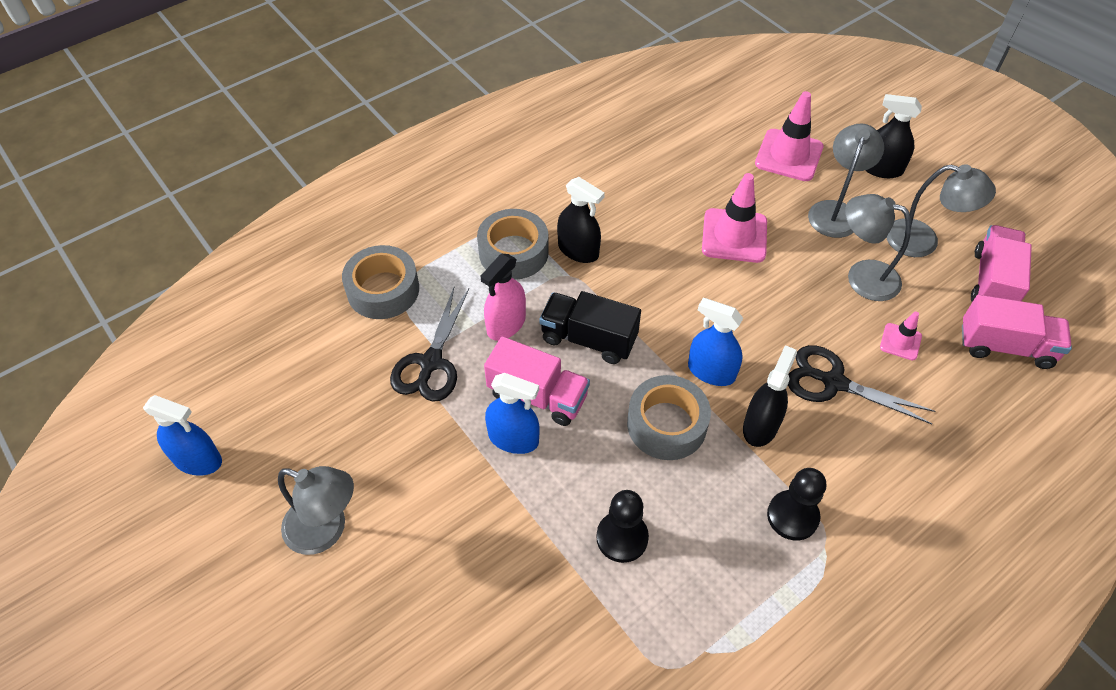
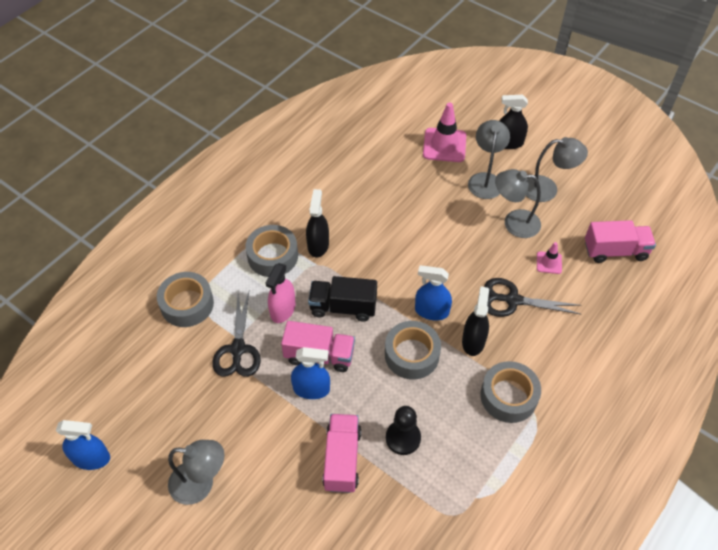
camera: 15 degrees left, 0 degrees up
(578, 250) = (318, 245): black spray bottle -> black spray bottle turned 105 degrees counterclockwise
(734, 236) = (422, 211): pink traffic cone -> none
(792, 516) = (508, 396): black pawn -> grey tape
(992, 282) = (597, 208): pink truck -> pink truck (342, 459)

